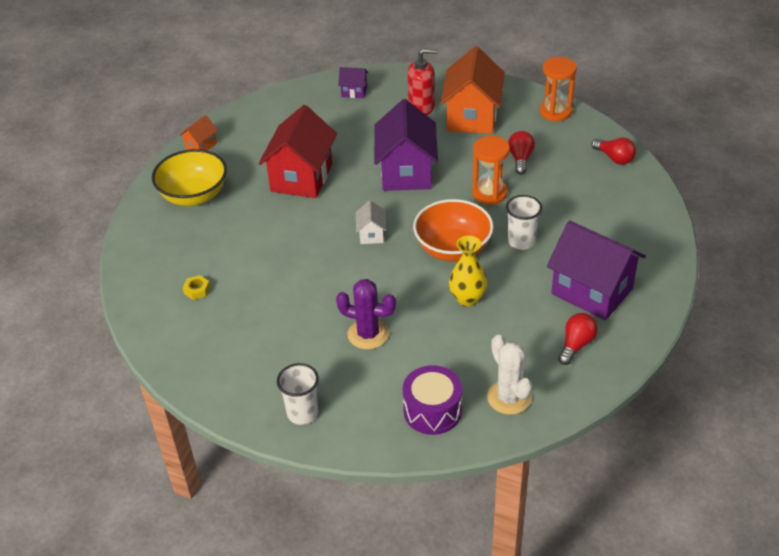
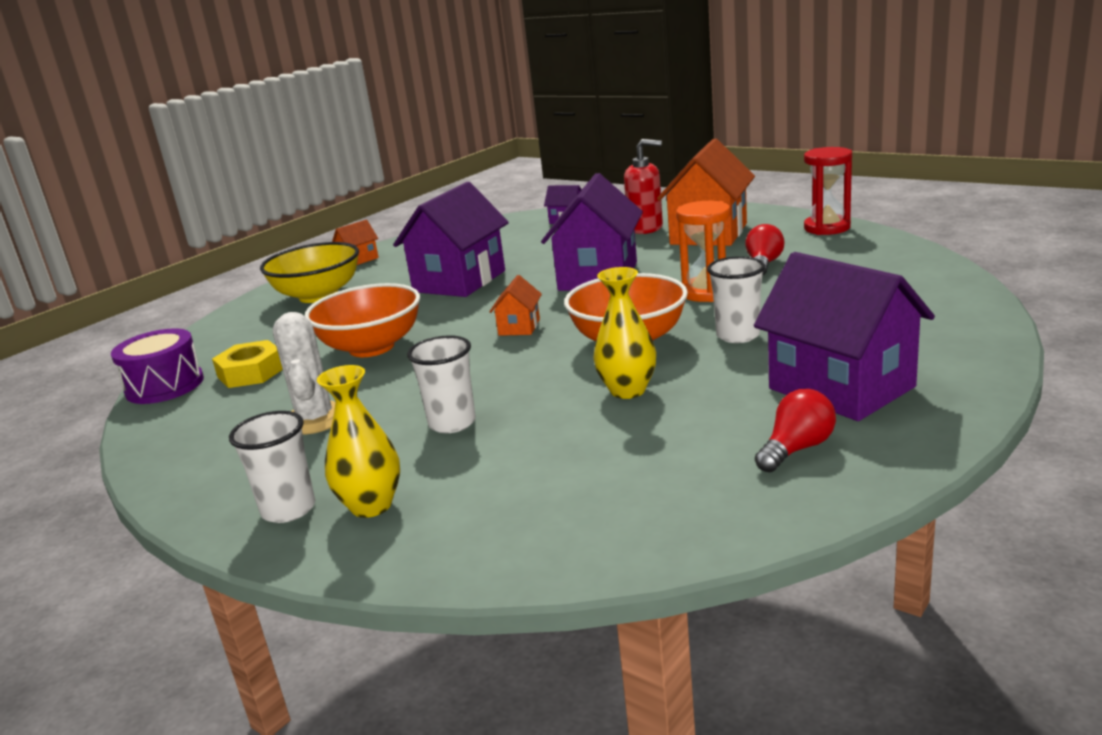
camera: 15 degrees right, 20 degrees down
(197, 290) = (251, 373): yellow nut -> yellow nut, size x1.75
(273, 259) = (371, 347): none -> orange bowl
(301, 177) = (459, 281): red house -> purple house
(352, 406) = (371, 506): none -> yellow vase
(368, 334) = (452, 423): purple cactus -> white cup
(371, 234) = (519, 327): white house -> orange house
(432, 411) = (502, 520): purple drum -> purple drum (165, 386)
(509, 397) = (647, 511): white cactus -> white cactus (315, 419)
(555, 112) = (827, 228): orange hourglass -> red hourglass
(614, 158) = (907, 262): red light bulb -> none

